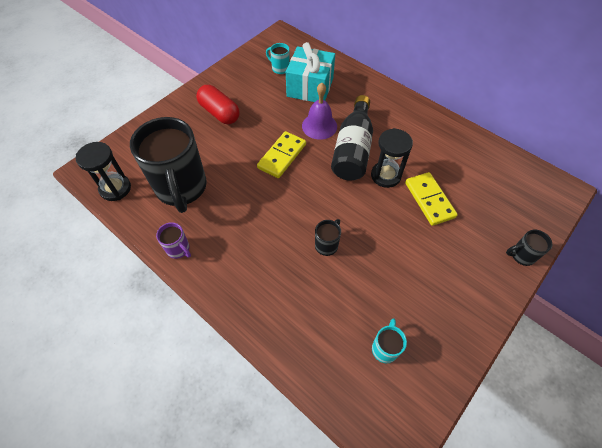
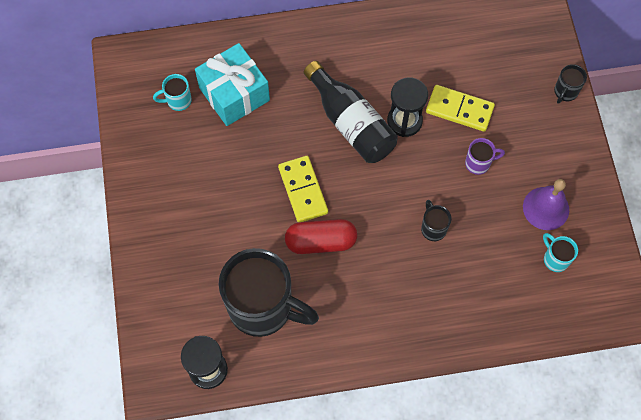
camera: 50 degrees left, 10 degrees up
(179, 249) = (334, 354): purple mug -> purple mug (478, 163)
(219, 113) = (190, 206): red capsule -> red capsule (321, 241)
(319, 126) = (295, 128): purple bell -> purple bell (546, 208)

